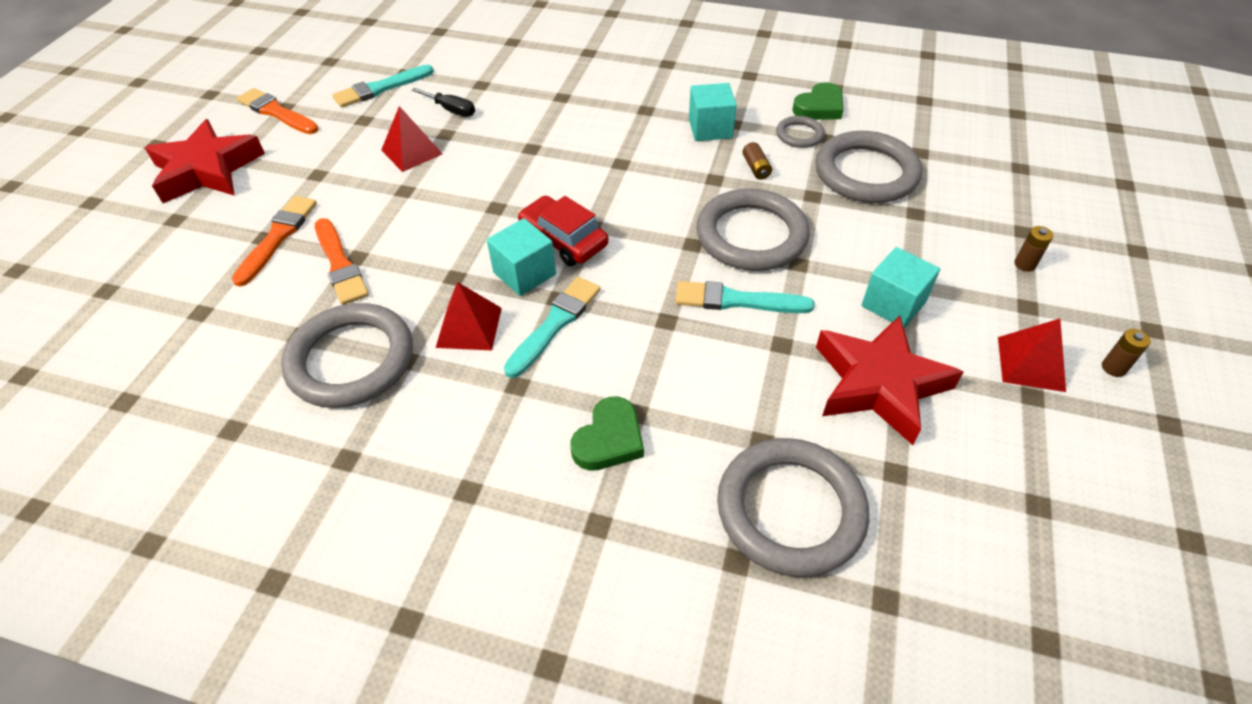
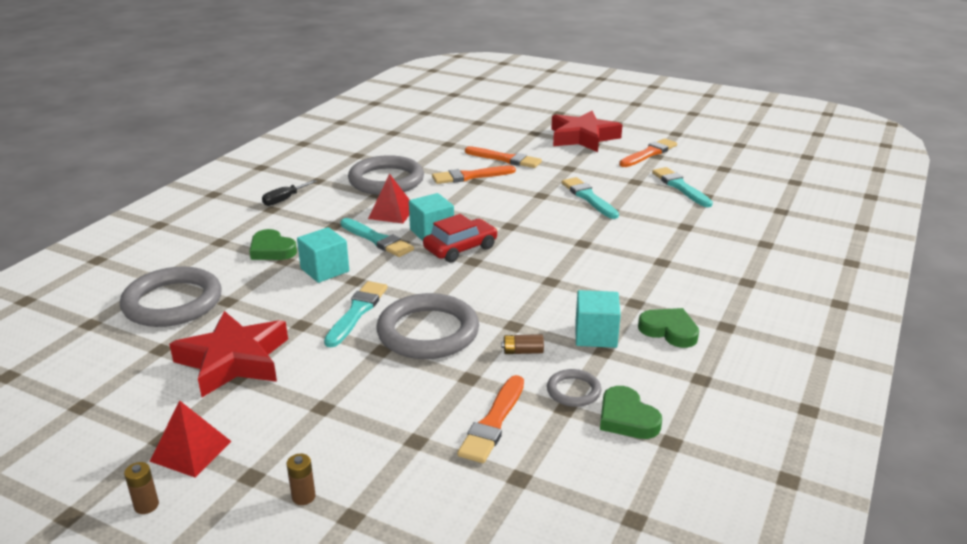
camera: 100 degrees right, 20 degrees down
(412, 152) = (588, 197): red pyramid -> turquoise brush
(451, 110) = (645, 213): black screwdriver -> black screwdriver (284, 200)
(686, 90) = (669, 331): none -> green heart
(866, 173) = (493, 422): grey ring -> orange brush
(893, 304) = (306, 390): turquoise cube -> turquoise cube (325, 270)

